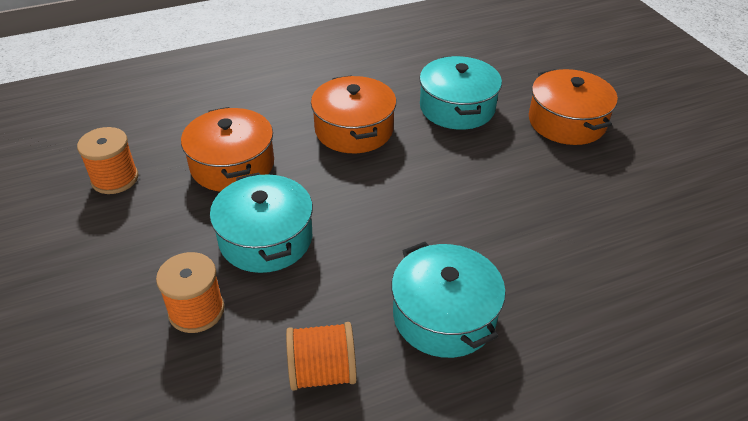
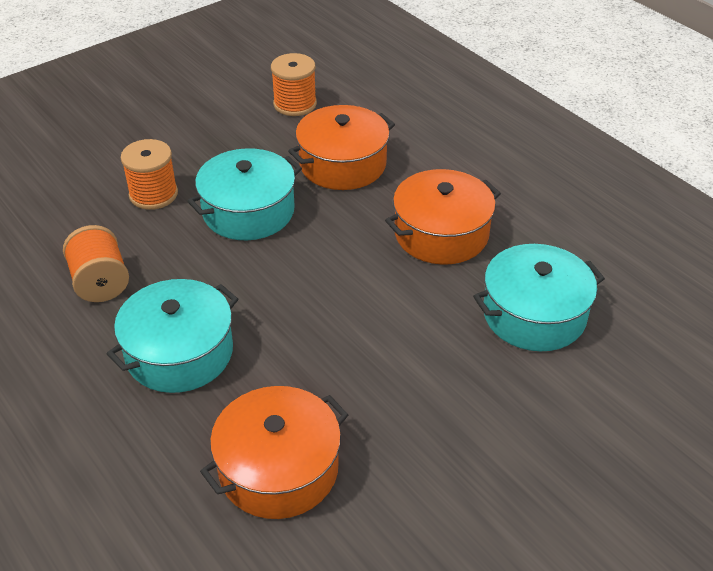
camera: 75 degrees right, 0 degrees up
(566, 122) = (566, 434): orange pot -> orange pot (278, 469)

